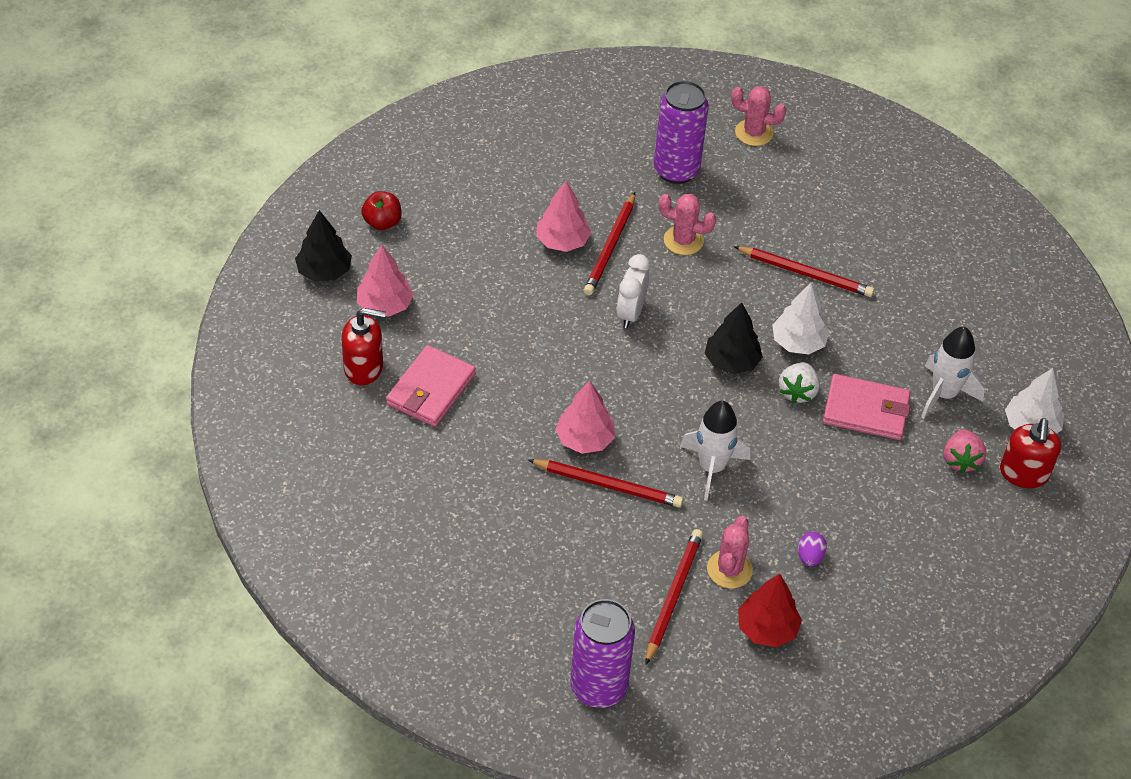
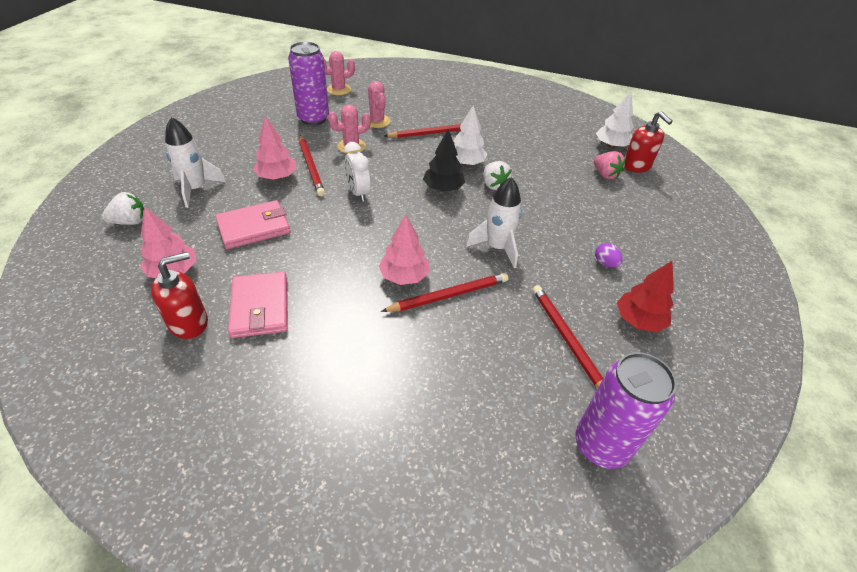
camera: 40 degrees left, 5 degrees down
(324, 271) = (100, 273): black tree -> none
(382, 222) = (130, 222): red apple -> white strawberry
(729, 569) = (576, 299): pink cactus -> pink cactus (377, 121)
(866, 410) = (536, 176): pink wallet -> pink wallet (254, 227)
(944, 394) = (560, 152): white rocket -> white rocket (196, 189)

